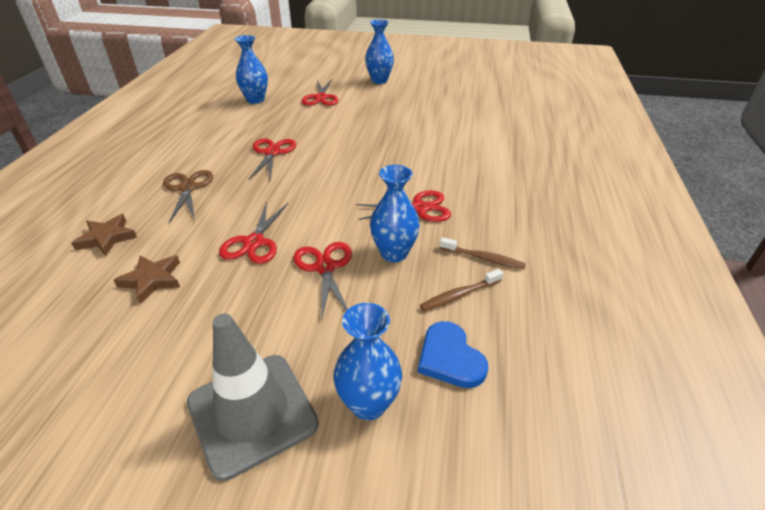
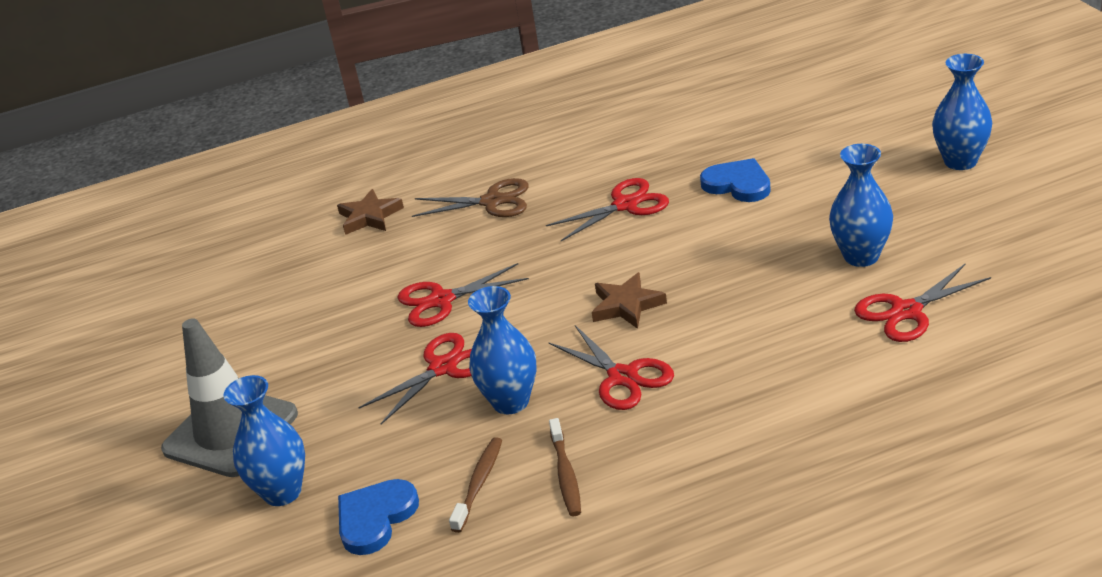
camera: 65 degrees right, 5 degrees down
(152, 280) = (336, 280): brown star -> brown star (626, 305)
(188, 188) = (492, 202): brown scissors -> brown scissors turned 45 degrees clockwise
(255, 100) = (743, 112): blue vase -> blue vase (861, 256)
(310, 122) = (738, 184): none -> blue heart
(320, 98) = (822, 150): red scissors -> red scissors (906, 311)
(459, 295) = (479, 483): brown toothbrush -> brown toothbrush turned 75 degrees clockwise

